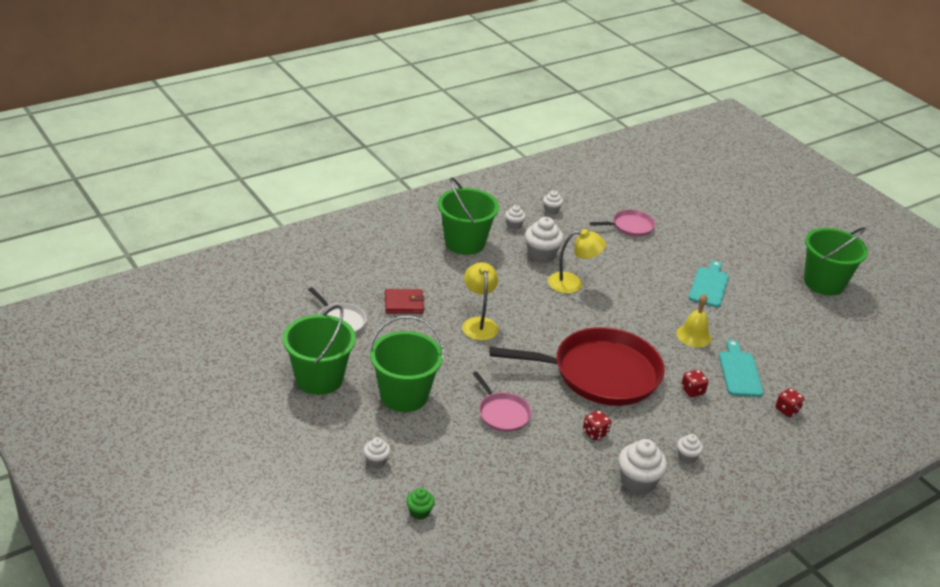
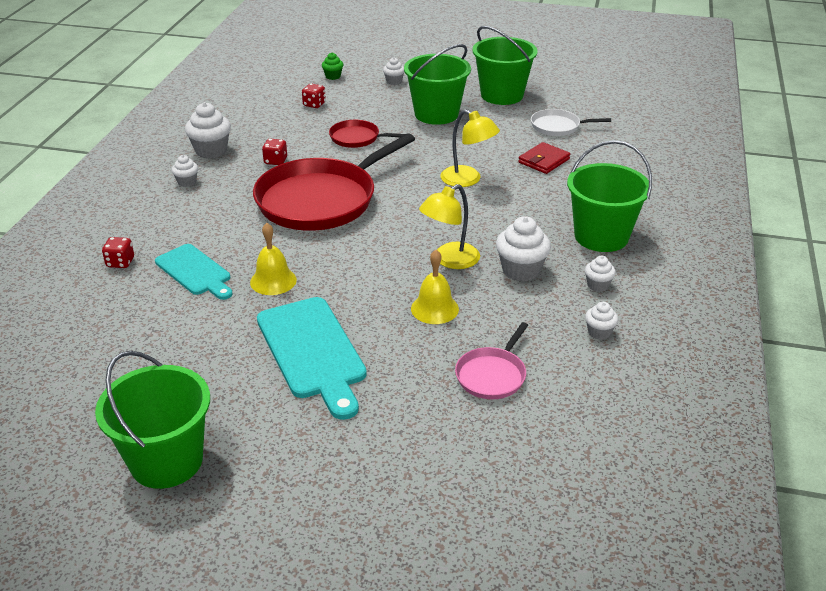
camera: 140 degrees right, 0 degrees up
(502, 413) = (357, 138): pink pan -> red pan
(617, 266) = (434, 308): none -> yellow bell
(692, 391) = (226, 230): red dice -> red dice (314, 104)
(709, 286) = (312, 352): turquoise cutting board -> turquoise cutting board, size x1.56

